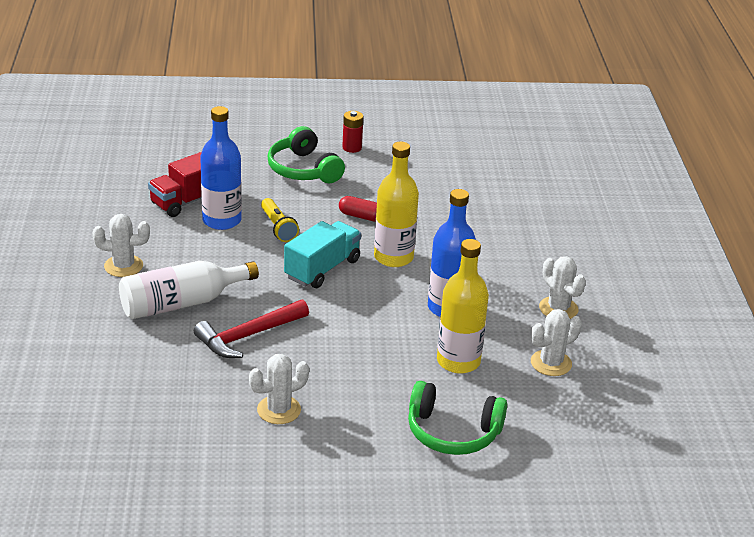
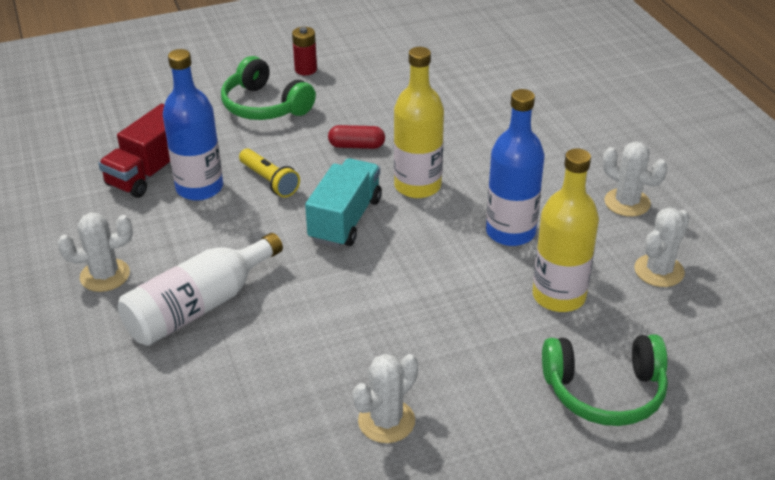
camera: 15 degrees left, 5 degrees up
(248, 336) = (300, 329): red hammer -> none

